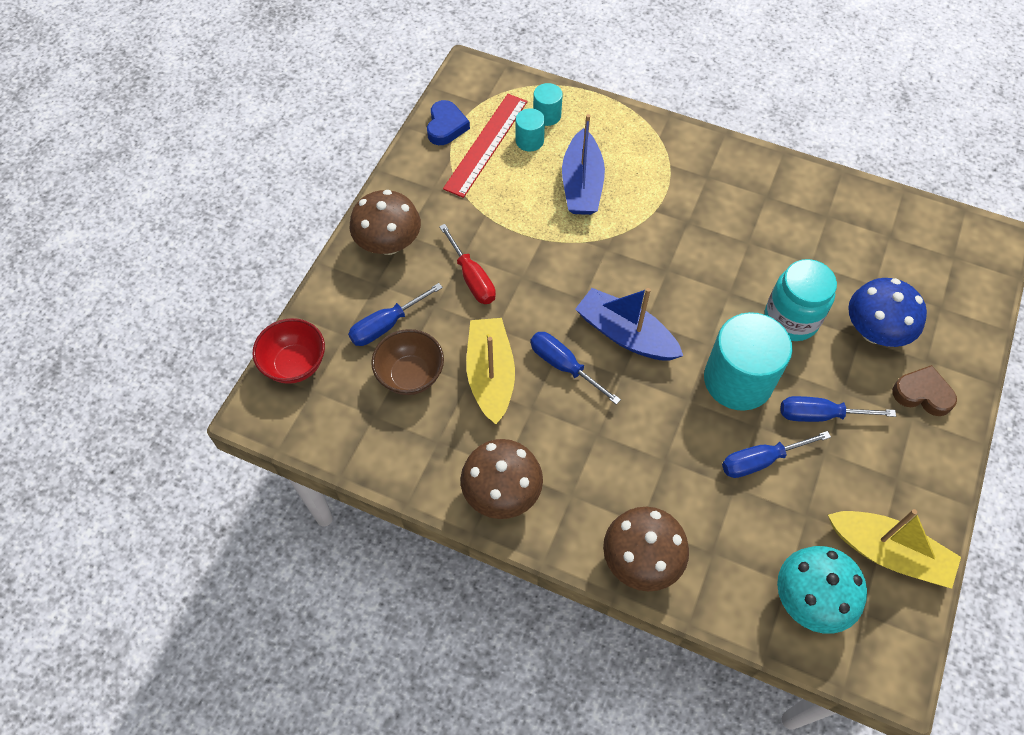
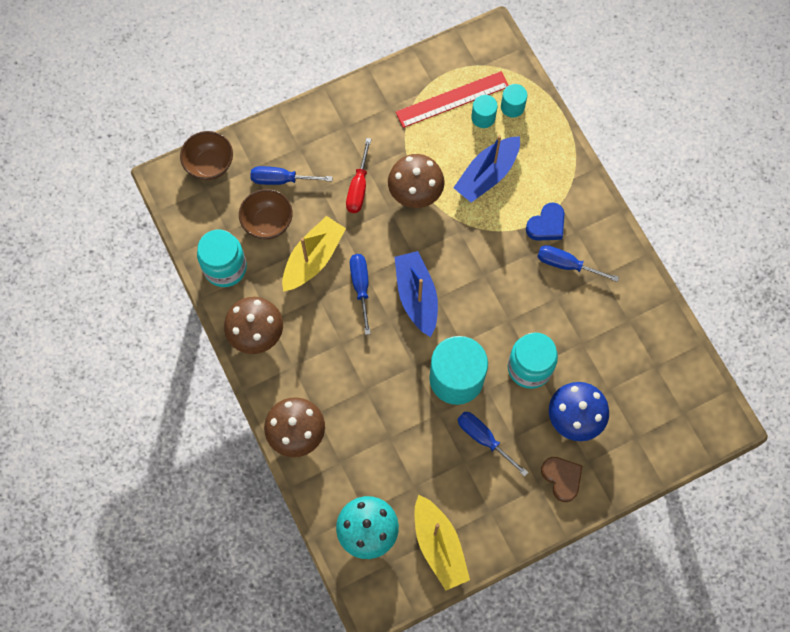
camera: 40 degrees right, 10 degrees up
(295, 364) = (210, 165): red bowl -> brown bowl
(388, 244) = (329, 126): brown mushroom -> brown mushroom (415, 192)
(406, 452) = (225, 268): none -> turquoise jar
(446, 126) = (438, 67): blue heart -> blue heart (546, 225)
(761, 460) = (420, 435): blue screwdriver -> blue screwdriver (567, 265)

